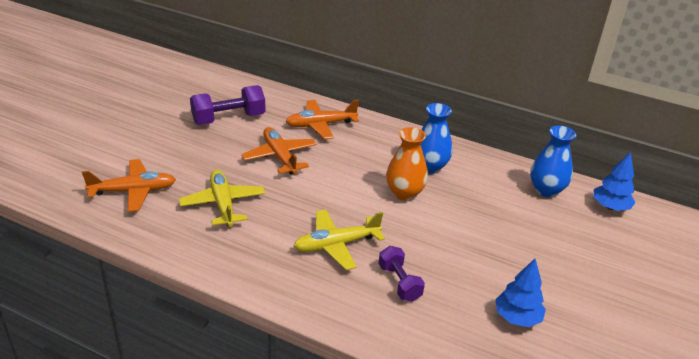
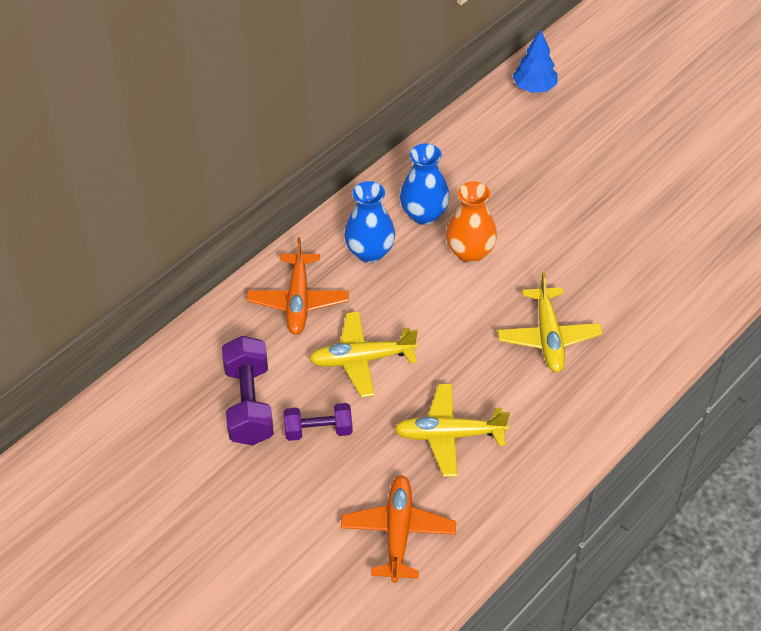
camera: 70 degrees left, 15 degrees up
(280, 157) = (362, 359): orange plane -> yellow plane
(399, 283) = (618, 297): purple dumbbell -> purple dumbbell (318, 430)
(517, 318) = (680, 220): blue tree -> none
(546, 190) = (494, 127): blue vase -> blue vase (370, 252)

